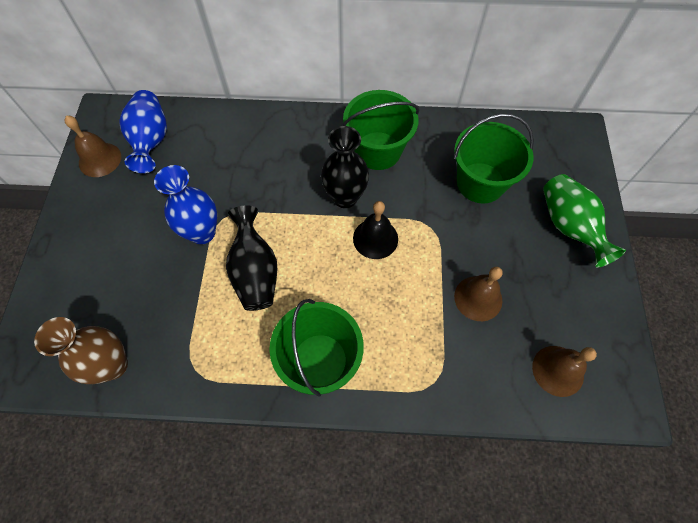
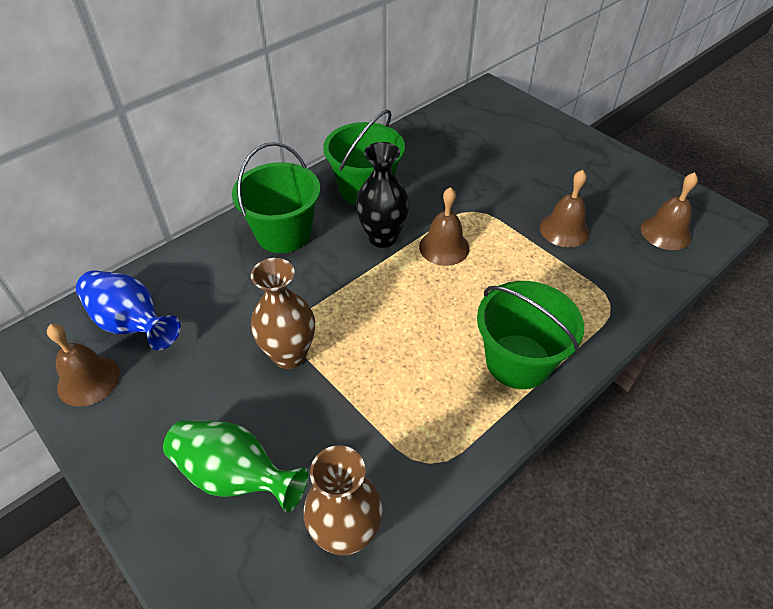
camera: 45 degrees left, 15 degrees down
(202, 232) = (289, 355): blue vase -> brown vase
(255, 272) = (380, 345): black vase -> none
(375, 238) = (444, 247): black bell -> brown bell
(480, 183) = (468, 160): green bucket -> green bucket (283, 233)
(569, 227) = (558, 147): green vase -> green vase (235, 475)

